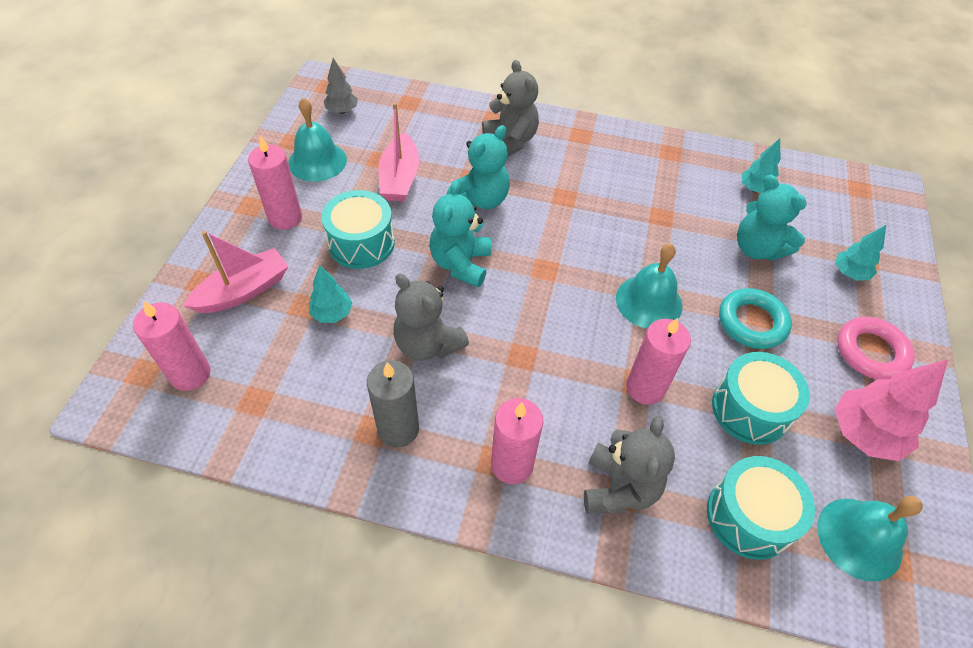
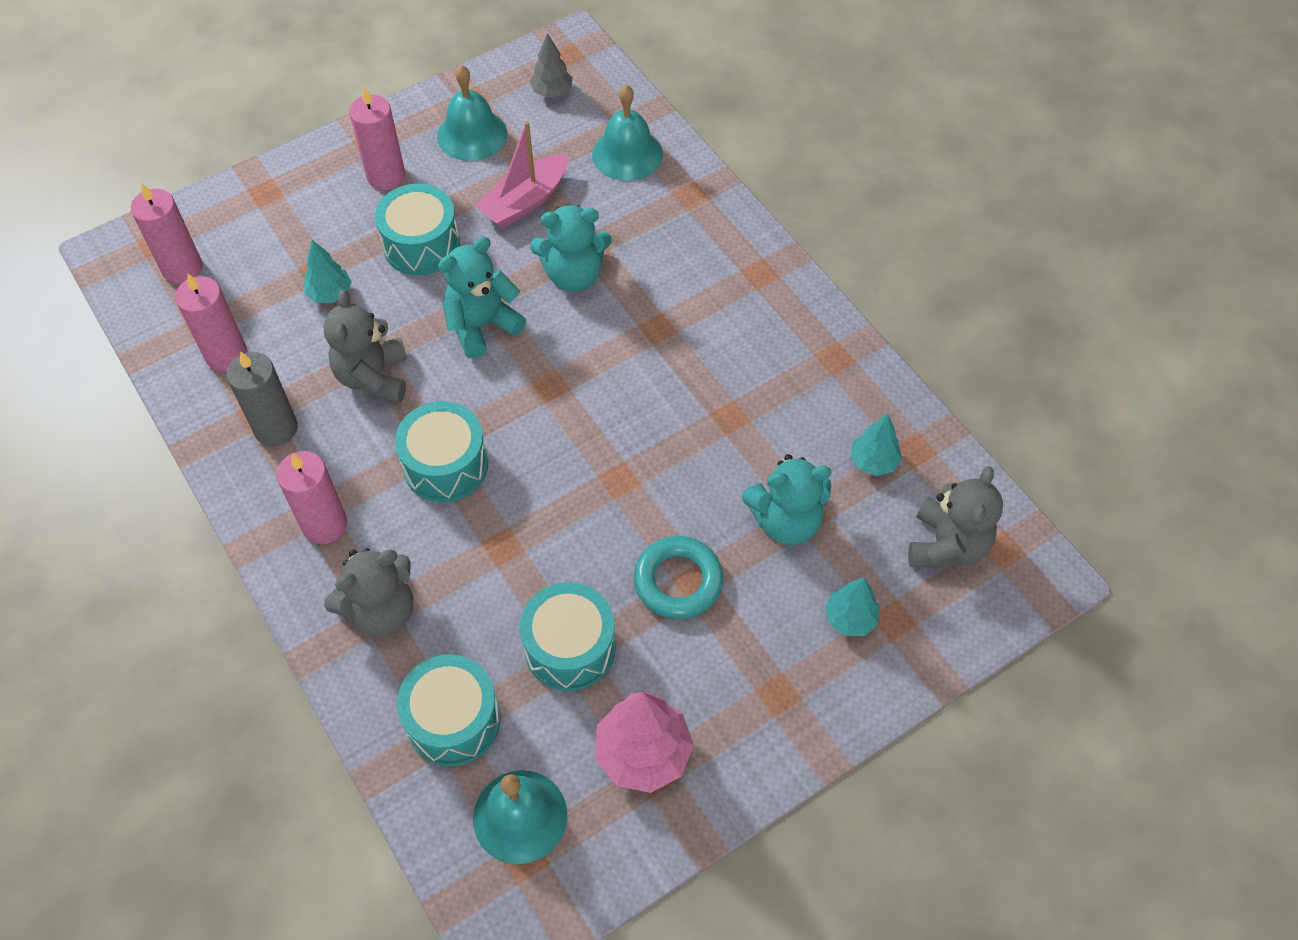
camera: 45 degrees right, 5 degrees up
(243, 291) = (286, 223): pink boat -> none
(510, 141) = (677, 232): grey teddy bear -> grey teddy bear (947, 545)
(542, 362) = (445, 465): none -> turquoise drum
(645, 388) = (503, 555): pink candle -> pink candle (226, 354)
(649, 301) = (606, 487): turquoise bell -> turquoise bell (627, 154)
(757, 248) = (785, 521): turquoise teddy bear -> turquoise teddy bear turned 105 degrees counterclockwise
(871, 352) = (758, 700): pink ring -> none

